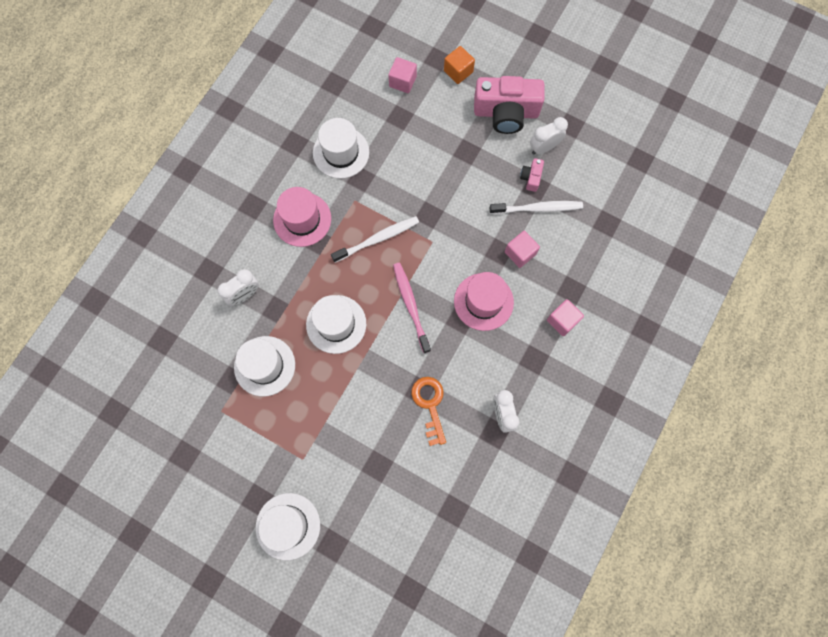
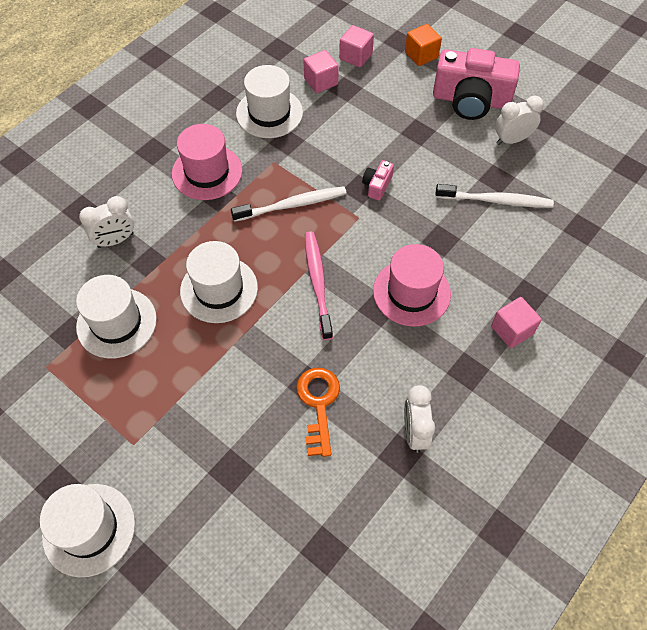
camera: 10 degrees right, 15 degrees down
(520, 253) = (467, 245): pink cube -> pink cube (321, 81)
(531, 178) = (492, 168): pink camera -> pink camera (377, 185)

